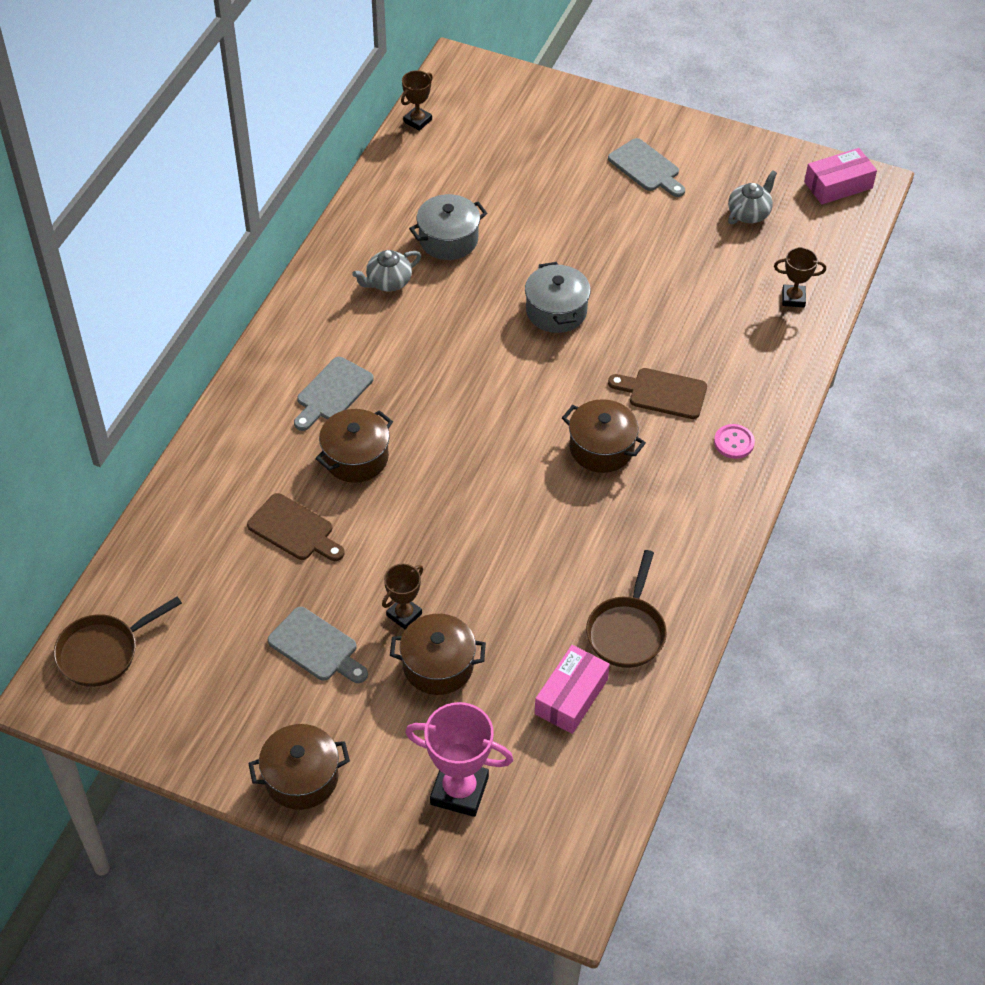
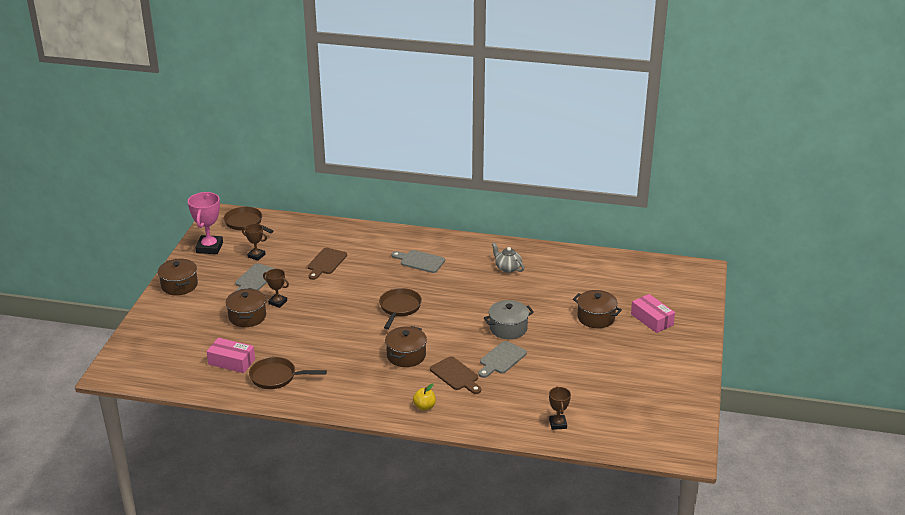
camera: 80 degrees right, 20 degrees down
(356, 457) = (377, 274): brown pot -> brown pot (596, 318)
(417, 121) = (644, 261): brown trophy -> brown trophy (256, 256)
(448, 239) = (550, 284): grey pot -> none
(459, 790) = (173, 332): pink trophy -> pink trophy (209, 248)
(467, 440) = (399, 308): none -> brown pan
(646, 168) = (650, 351): grey cutting board -> grey cutting board (501, 359)
(663, 393) = (456, 375): brown cutting board -> brown cutting board turned 135 degrees clockwise
(734, 442) = (424, 406): pink button -> yellow apple
(749, 213) = (629, 399): grey teapot -> none
(838, 185) = (679, 439): pink box -> pink box (652, 319)

